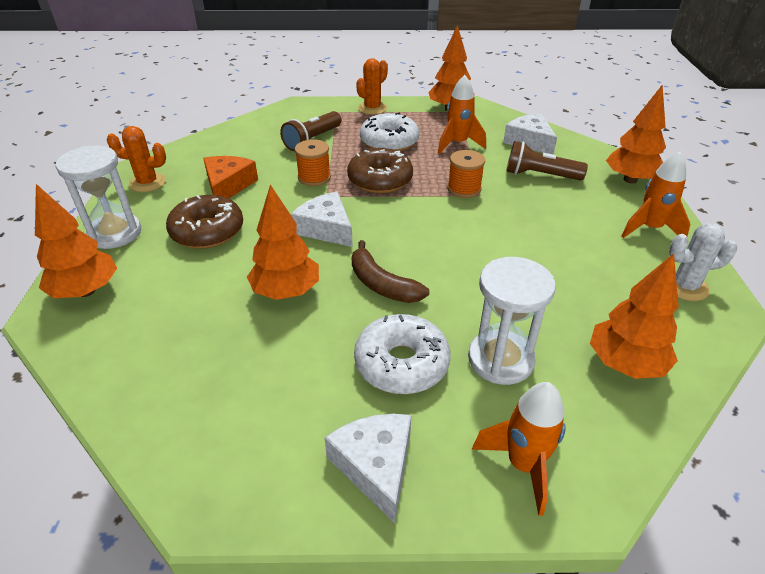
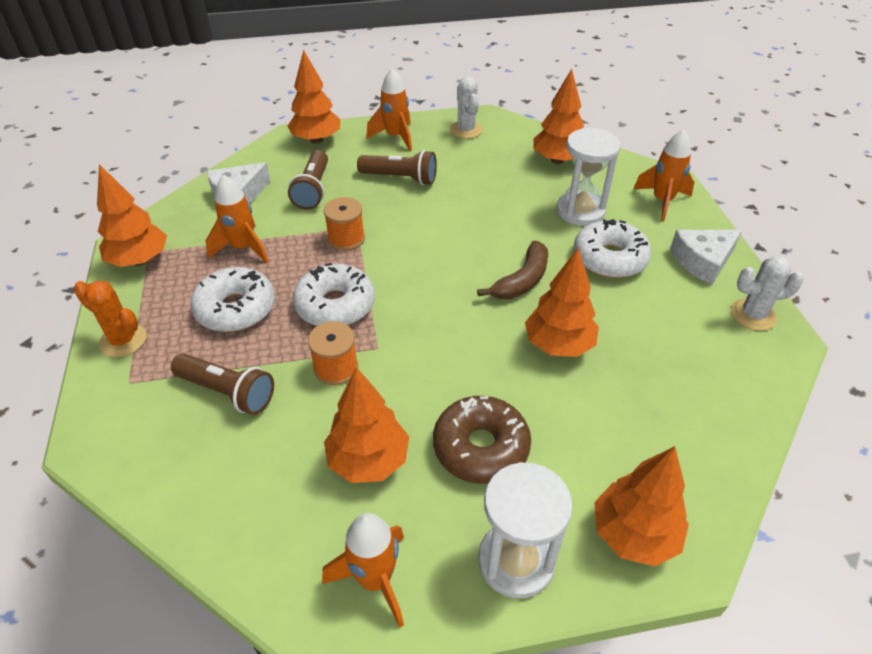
camera: 100 degrees left, 5 degrees up
(147, 183) = (375, 580): orange cactus -> orange rocket
(228, 185) = (368, 460): orange cheese -> orange tree
(257, 483) = (753, 315): none -> white cactus
(326, 228) = (446, 335): white cheese -> none
(380, 180) = (335, 305): brown donut -> white donut
(564, 225) = (400, 178): none -> brown flashlight

